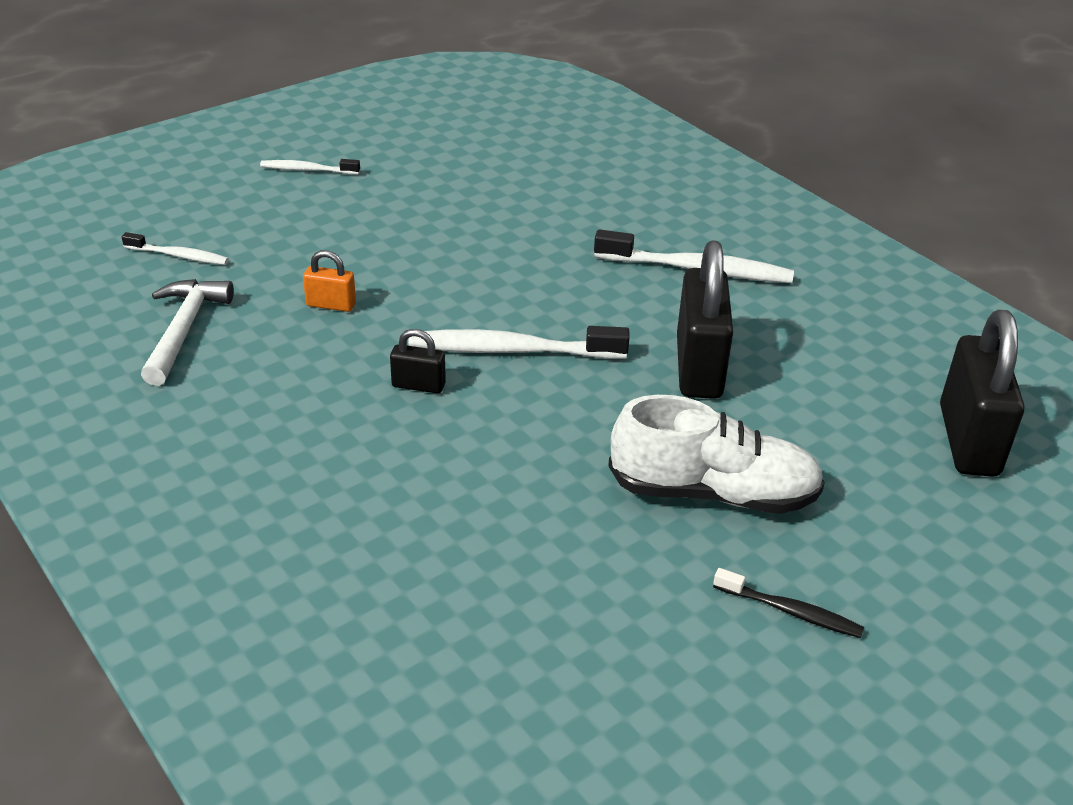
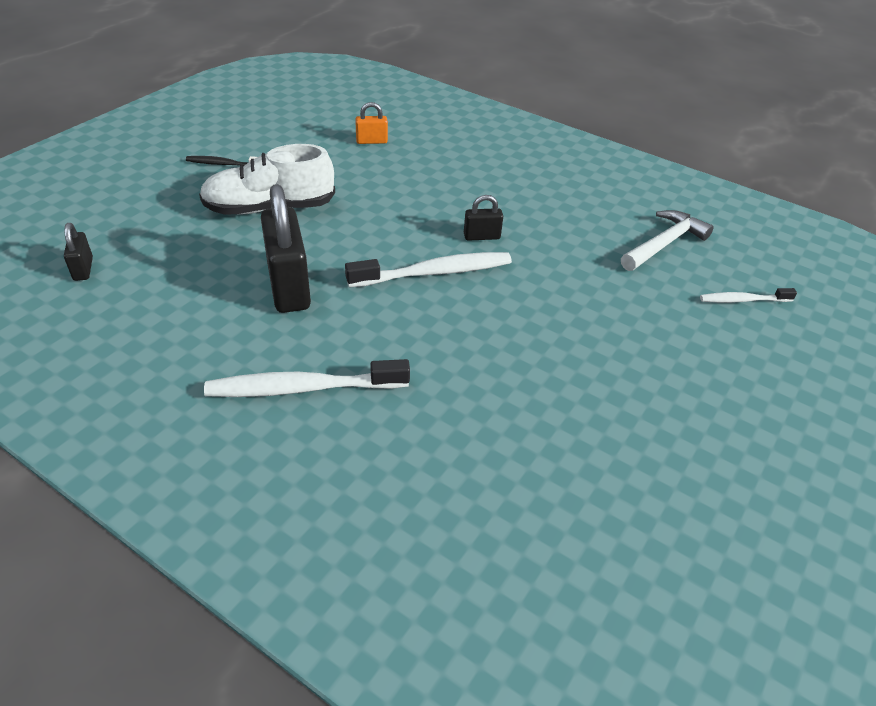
camera: 160 degrees right, 5 degrees up
(184, 330) = (664, 244): white hammer -> white hammer turned 120 degrees counterclockwise
(307, 170) = (764, 434): white toothbrush -> none
(331, 305) = (589, 282): orange padlock -> orange padlock (371, 141)
(968, 440) = (83, 269): black padlock -> black padlock, size x0.47

